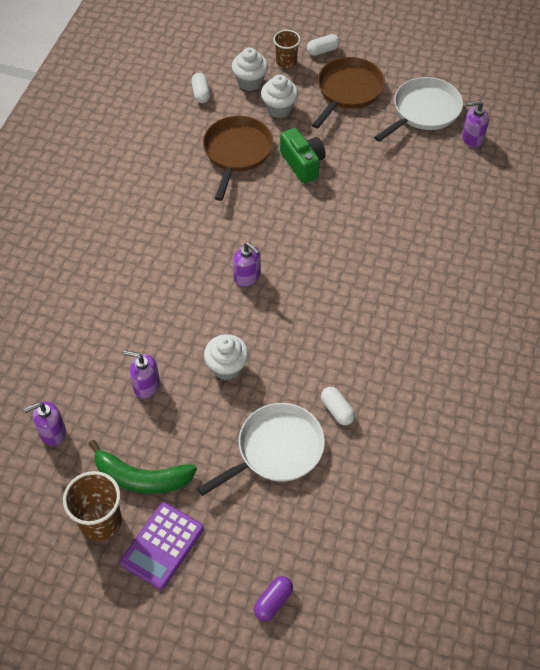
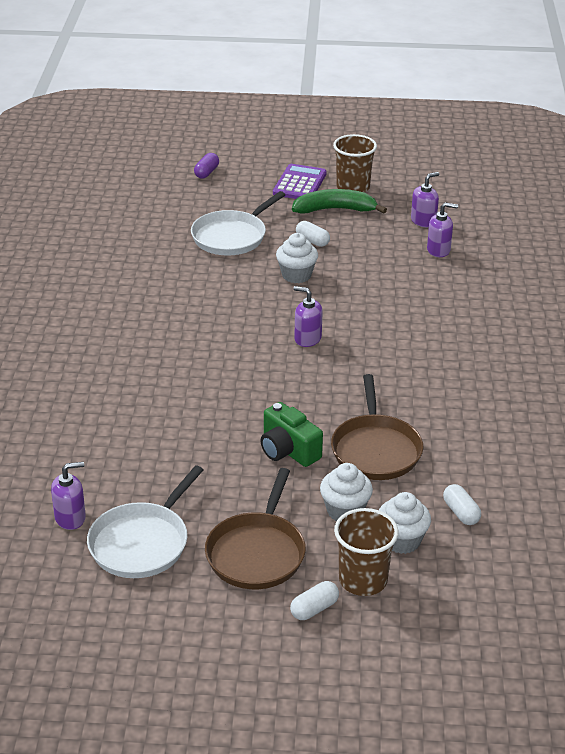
camera: 165 degrees right, 20 degrees down
(146, 385) = (363, 255): purple soap dispenser -> purple soap dispenser (438, 250)
(286, 62) = (363, 580): brown cup -> brown cup, size x1.51
(337, 410) = (186, 264): white capsule -> white capsule (312, 241)

